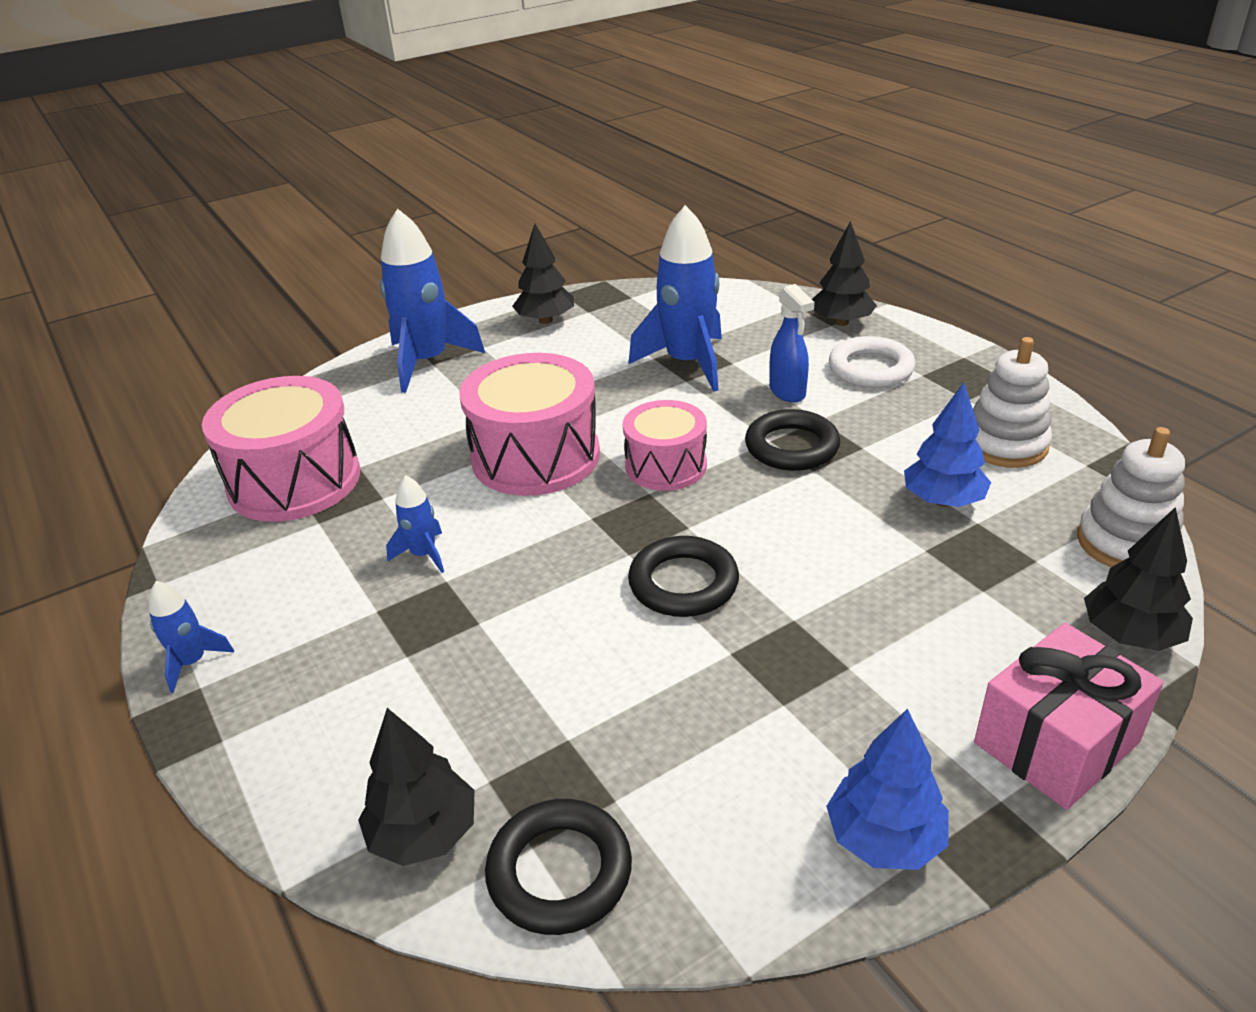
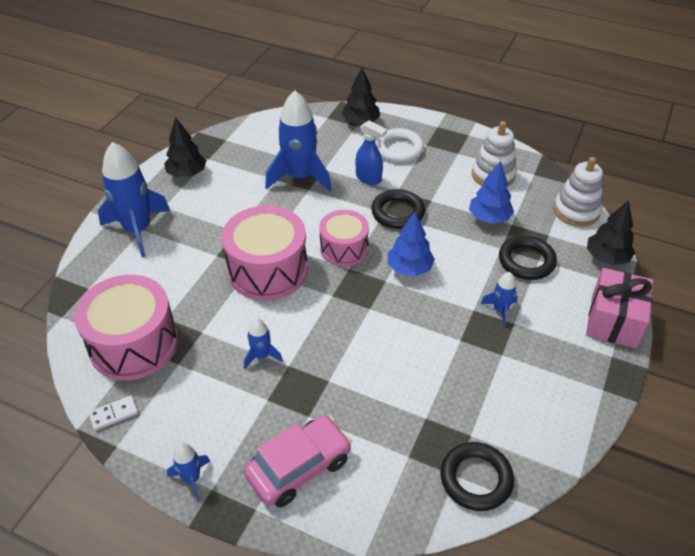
camera: 35 degrees left, 10 degrees up
(193, 548) = (114, 414): none -> white domino
(327, 716) = (299, 467): none -> pink car
(424, 833) = (403, 496): black tree -> none
(683, 583) = (409, 313): black ring -> black ring (526, 261)
(840, 638) = (500, 310): none -> blue rocket
(884, 838) = (584, 394): blue tree -> blue tree (409, 268)

